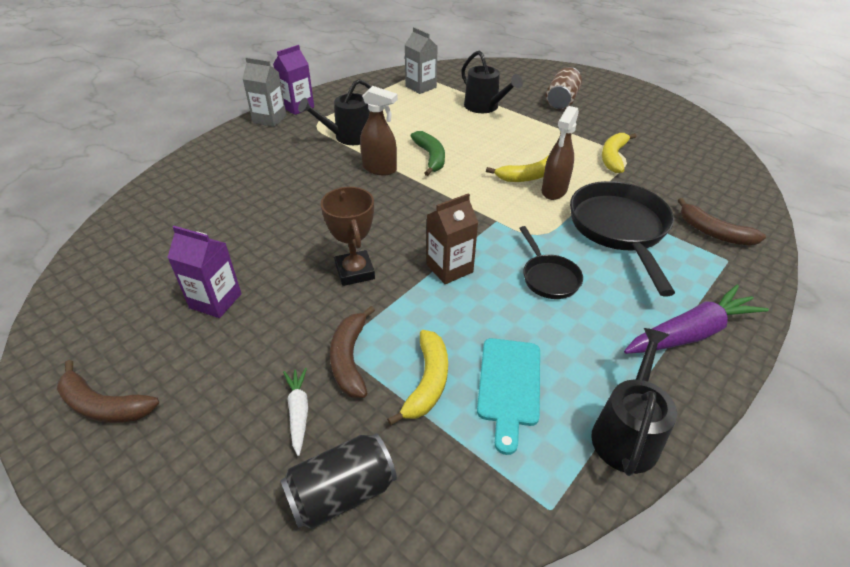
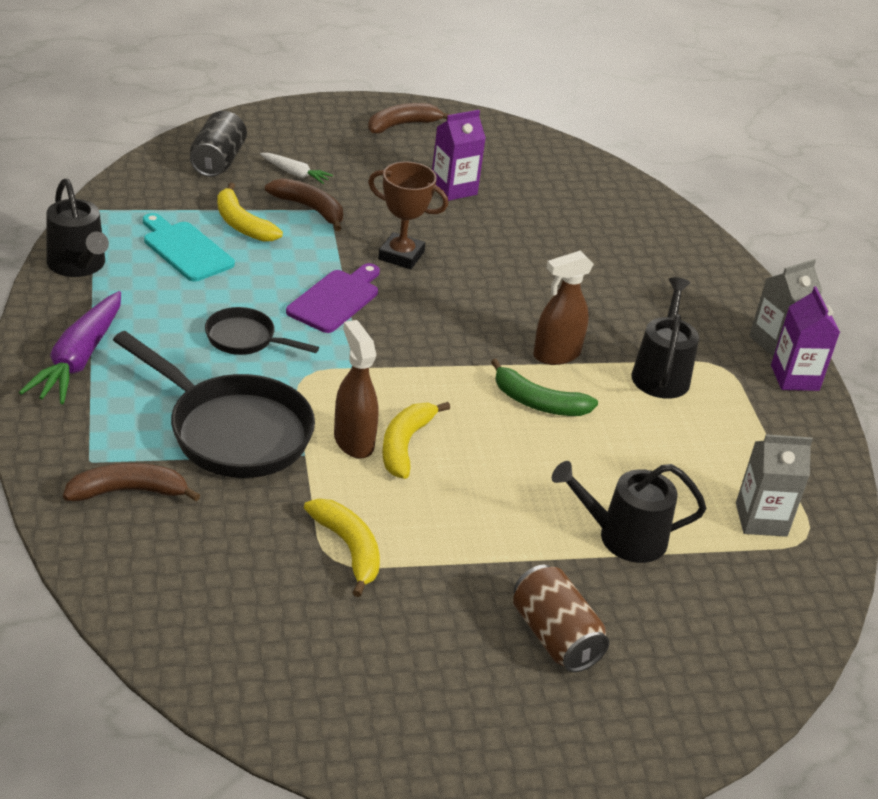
camera: 125 degrees right, 5 degrees down
(449, 268) = (336, 299): brown carton -> purple cutting board

